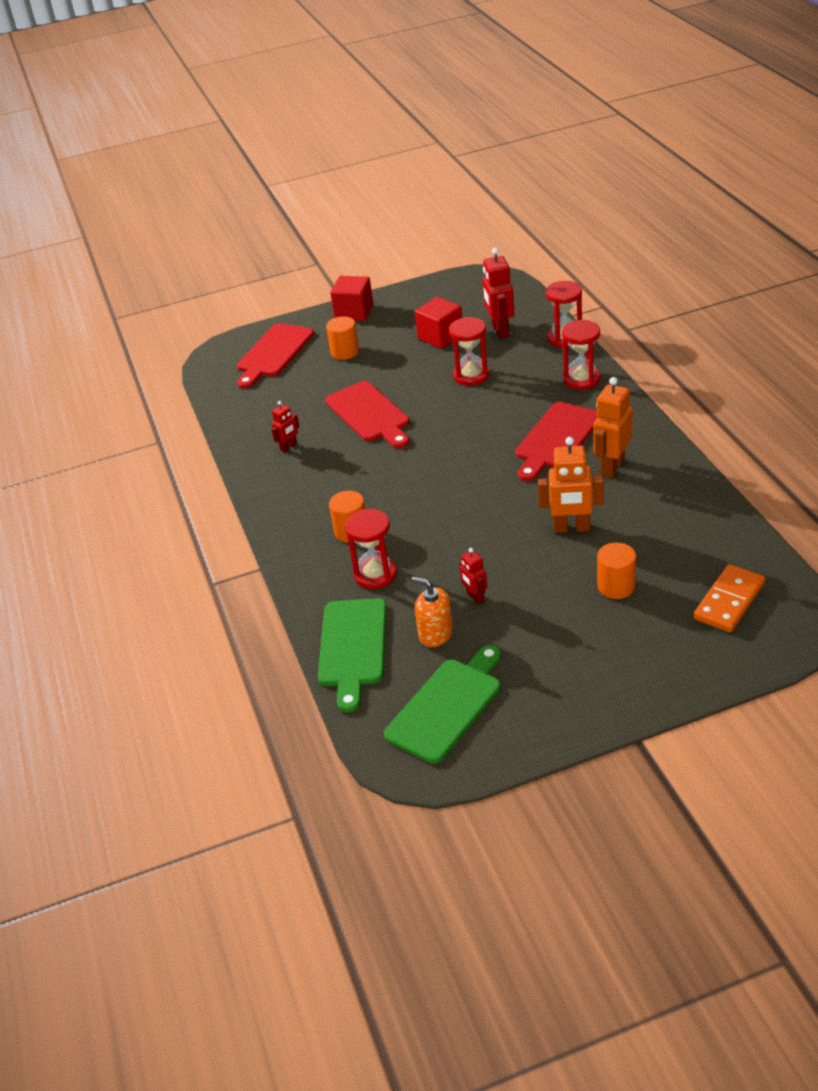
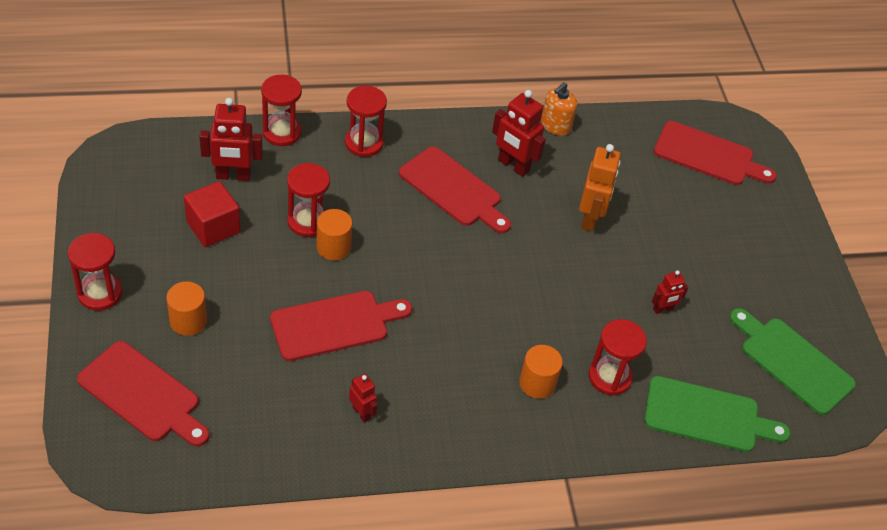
camera: 90 degrees left, 10 degrees up
(354, 312) = (100, 293): red cube -> red hourglass
(435, 634) = (703, 349): orange soap dispenser -> orange soap dispenser (555, 125)
(612, 467) = (513, 166): orange robot -> red robot
(616, 586) = (674, 213): orange cylinder -> orange cylinder (333, 247)
(729, 601) = (708, 155): orange domino -> red cutting board

